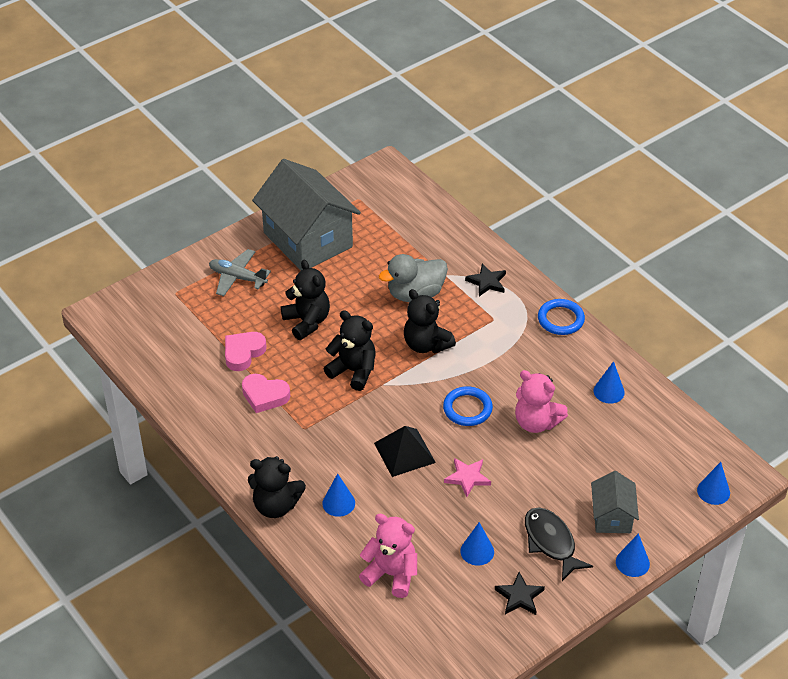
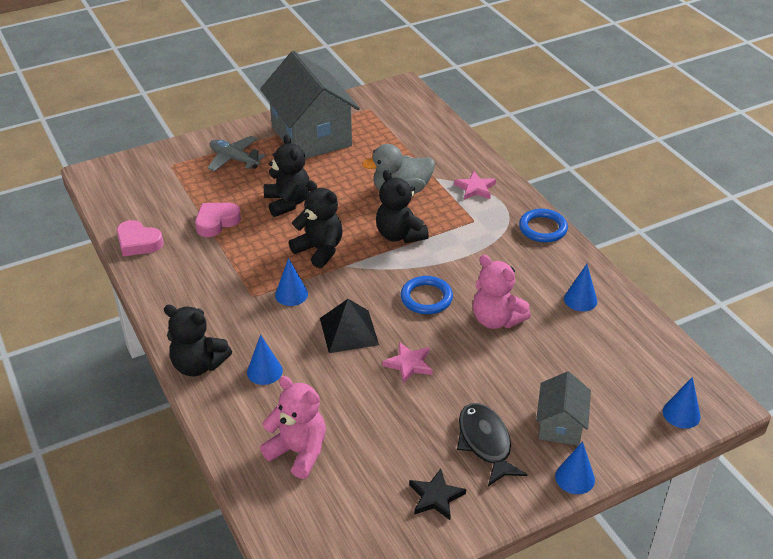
camera: 10 degrees right, 5 degrees down
(265, 396) = (224, 262): pink heart -> pink heart (138, 242)
(477, 551) = (400, 441): blue cone -> blue cone (291, 294)
(487, 282) = (475, 188): black star -> pink star

